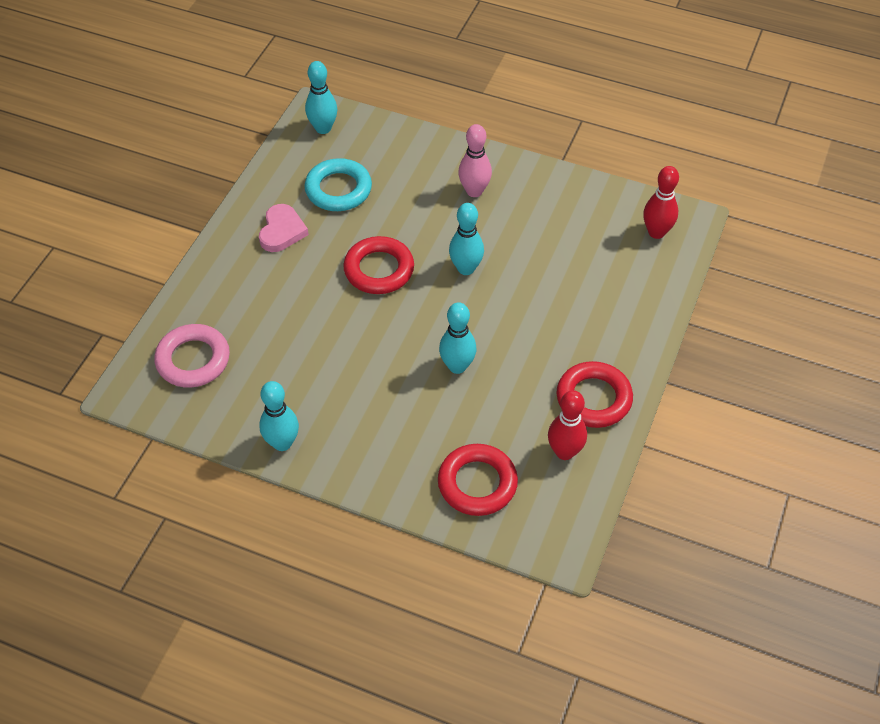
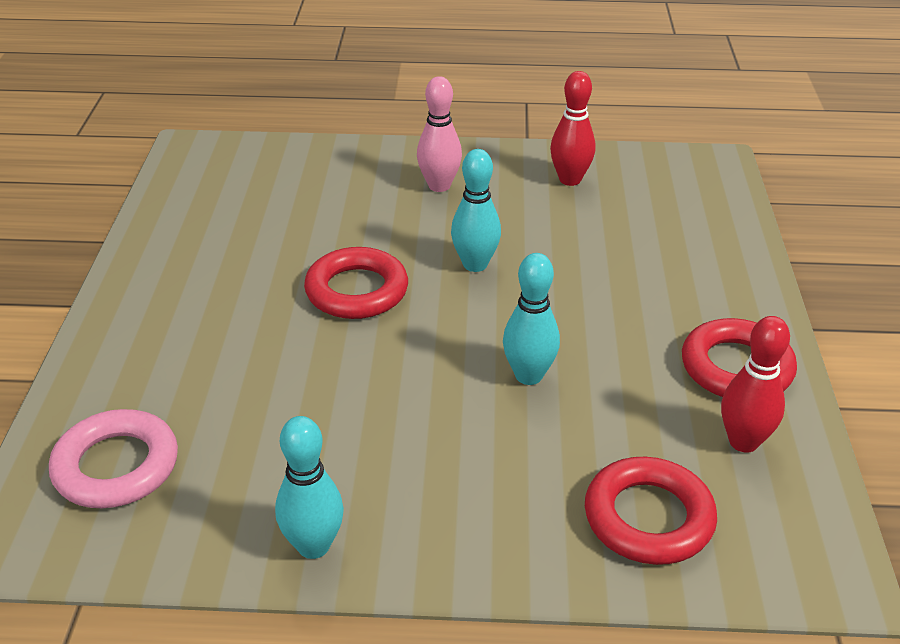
camera: 20 degrees left, 15 degrees down
(282, 231) = (196, 277): pink heart -> none
(323, 128) = (207, 163): turquoise bowling pin -> none
(338, 189) = (257, 218): turquoise ring -> none
(656, 232) = (686, 181): red bowling pin -> red bowling pin (570, 180)

